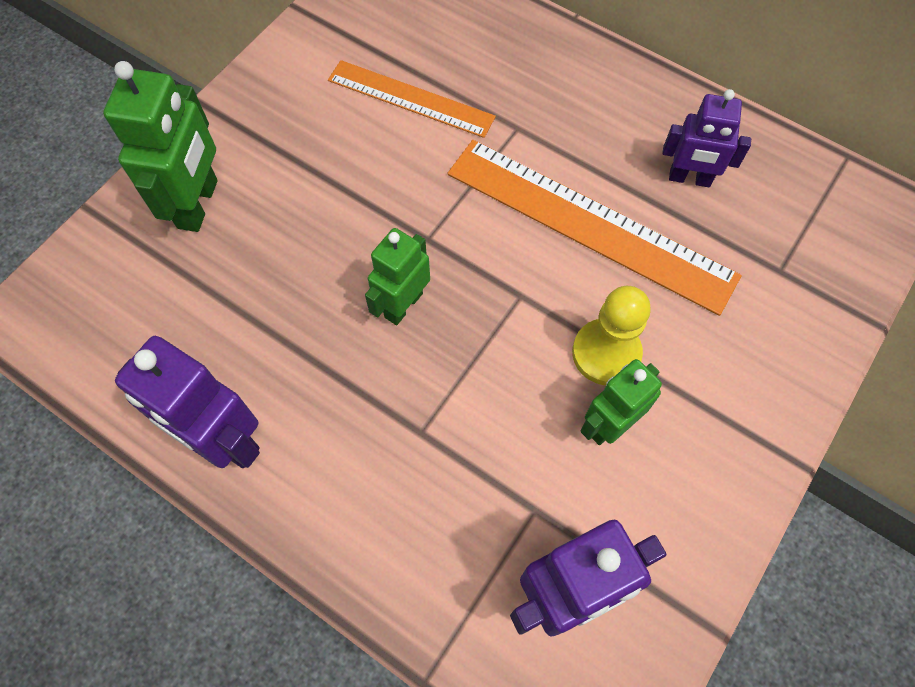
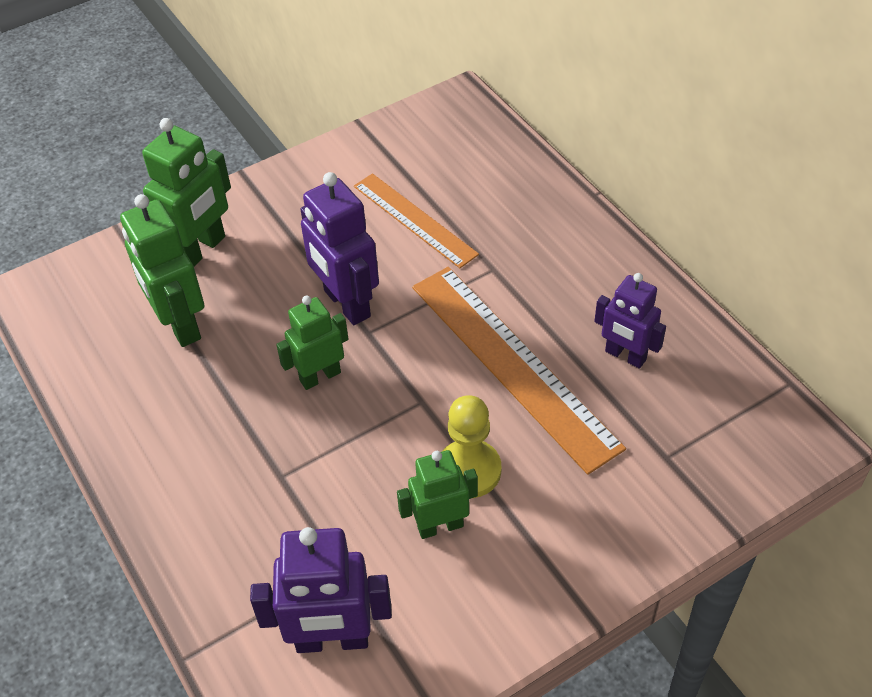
camera: 25 degrees right, 15 degrees down
(220, 299) = (179, 324): none -> green robot
(223, 440) = (127, 428): purple robot -> purple robot (346, 304)

